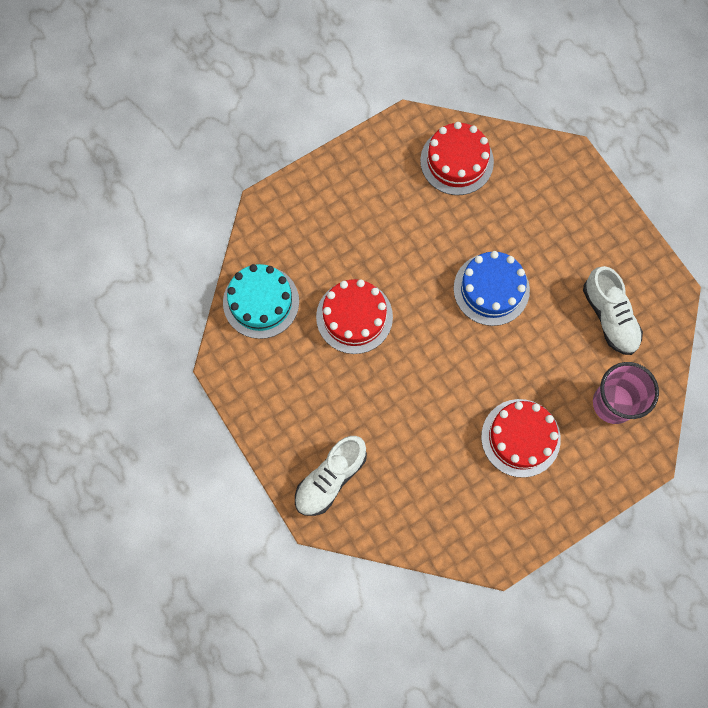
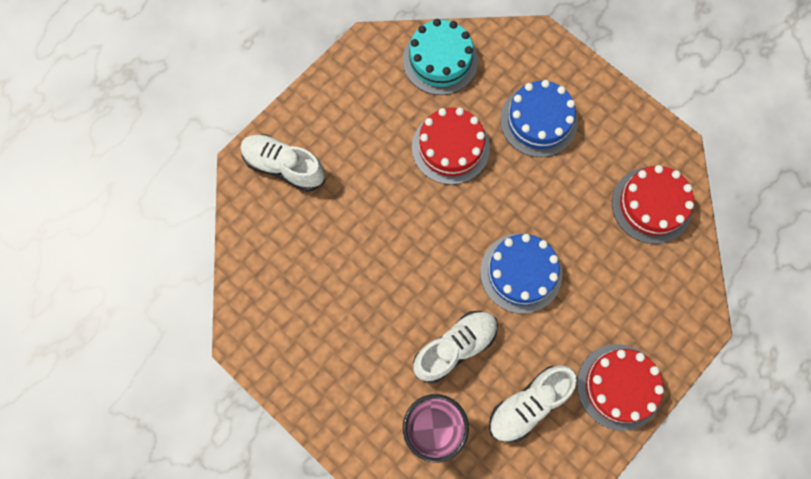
camera: 75 degrees right, 0 degrees up
(350, 231) = (538, 121): none -> blue cake
(520, 438) = (370, 338): red cake -> red cake (619, 386)
(546, 365) = (455, 347): none -> white shoe

